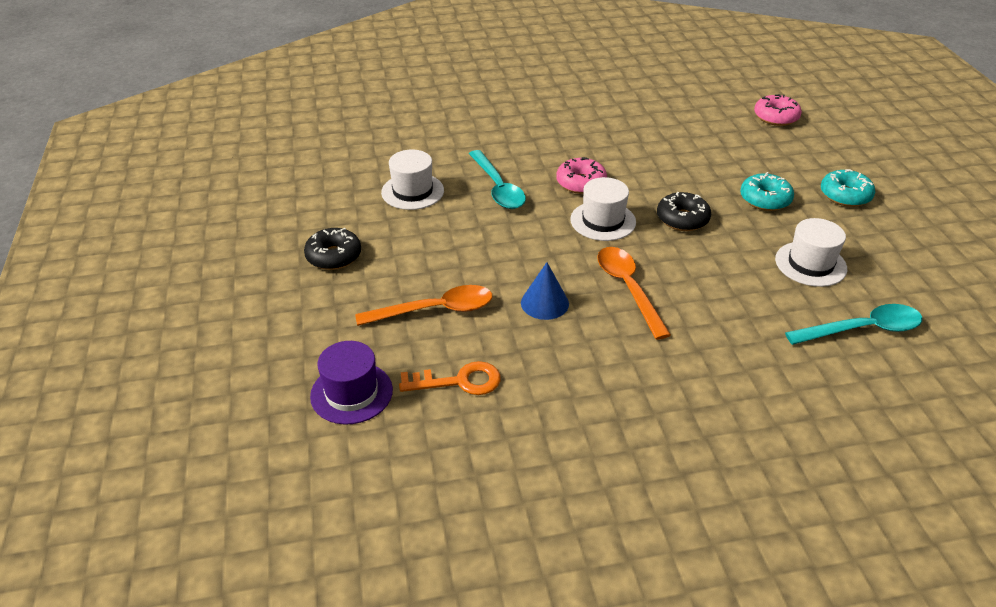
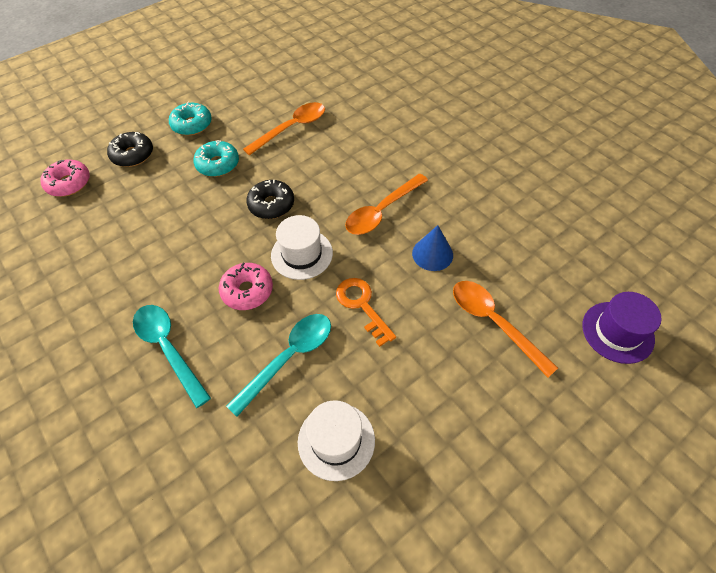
camera: 115 degrees left, 15 degrees up
(334, 256) = (488, 454): black donut -> black donut (133, 155)
(459, 381) = (549, 271): orange key -> orange key (362, 306)
(810, 264) = (292, 128): white hat -> orange spoon
(863, 329) = (347, 98): turquoise spoon -> turquoise spoon (168, 348)

